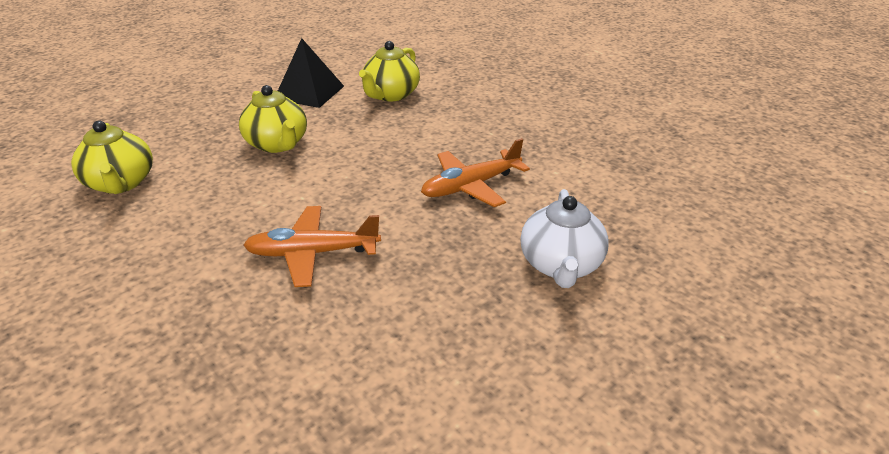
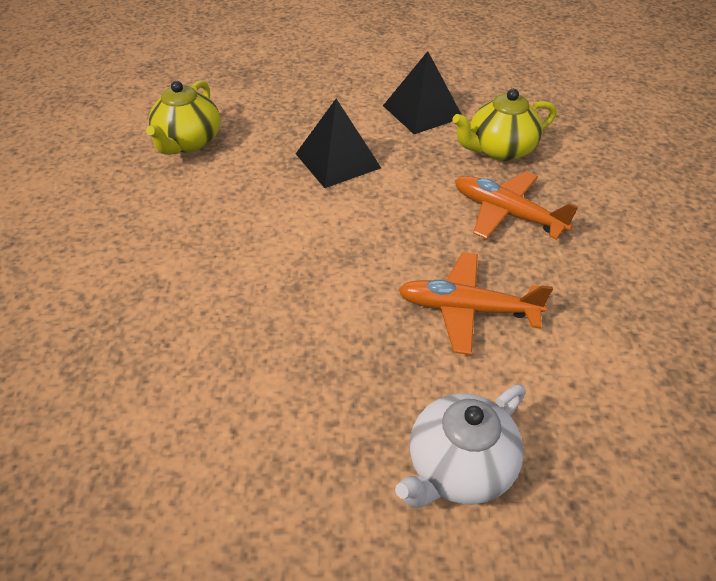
camera: 40 degrees right, 10 degrees up
(277, 144) = (337, 160): yellow teapot -> black pyramid
(312, 253) = (253, 298): orange plane -> orange plane (506, 213)

